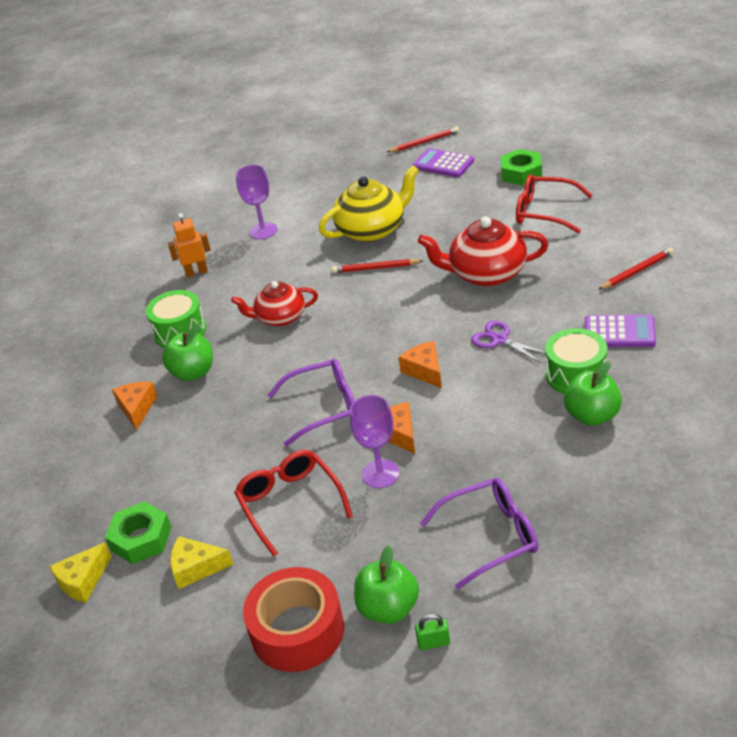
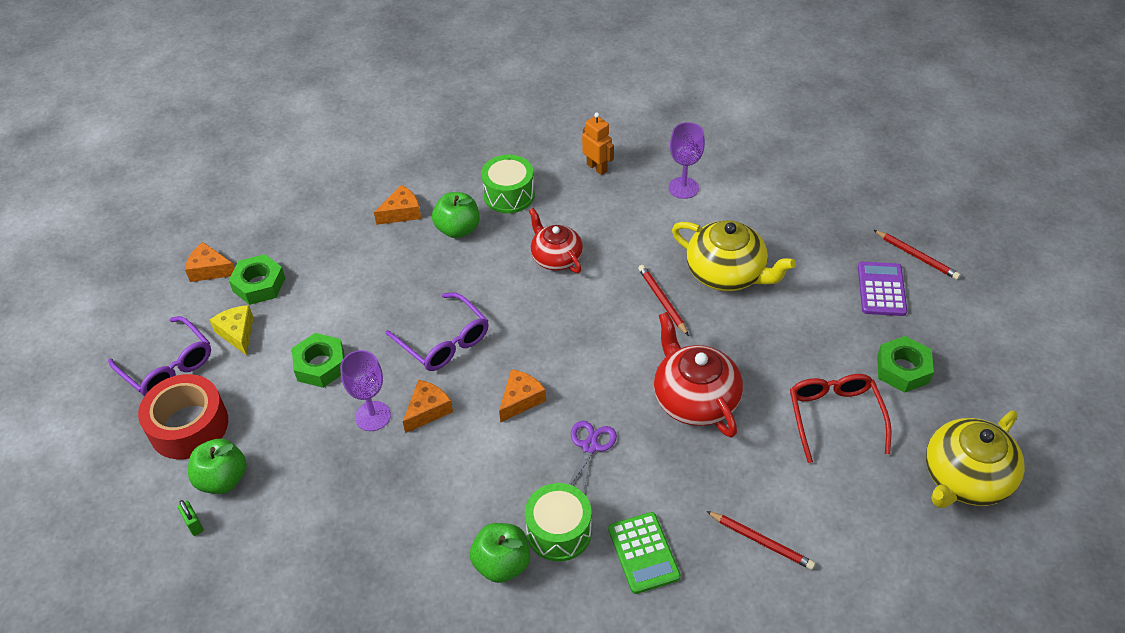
camera: 60 degrees right, 10 degrees up
(83, 581) = (210, 270): yellow cheese -> orange cheese
(290, 503) = (320, 365): red glasses -> green nut
(490, 537) = (318, 527): purple glasses -> purple glasses (168, 366)
(619, 332) = (643, 553): purple calculator -> green calculator
(628, 172) = (965, 478): none -> yellow teapot

